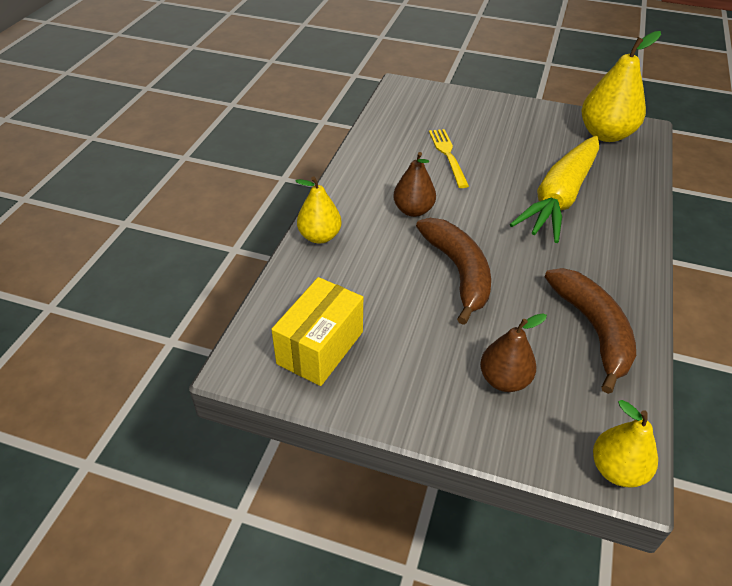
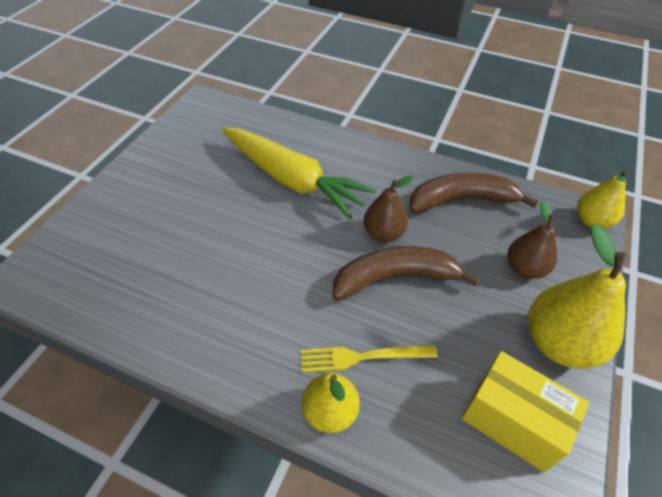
camera: 85 degrees left, 5 degrees up
(413, 210) = (293, 303): brown pear -> brown pear (383, 233)
(448, 155) = (198, 254): yellow fork -> yellow fork (362, 357)
(605, 134) = (202, 126): yellow pear -> yellow pear (559, 343)

